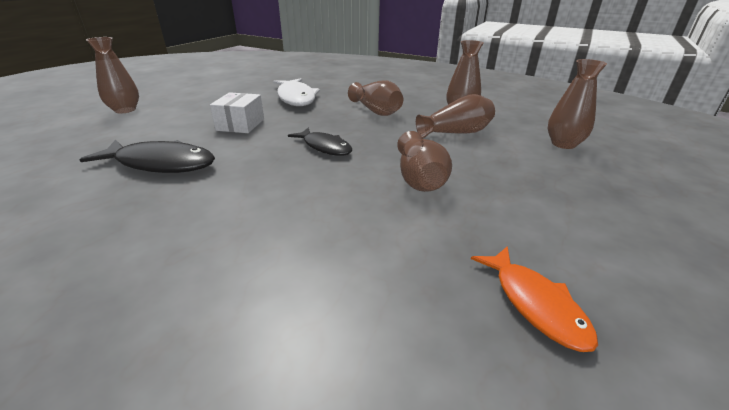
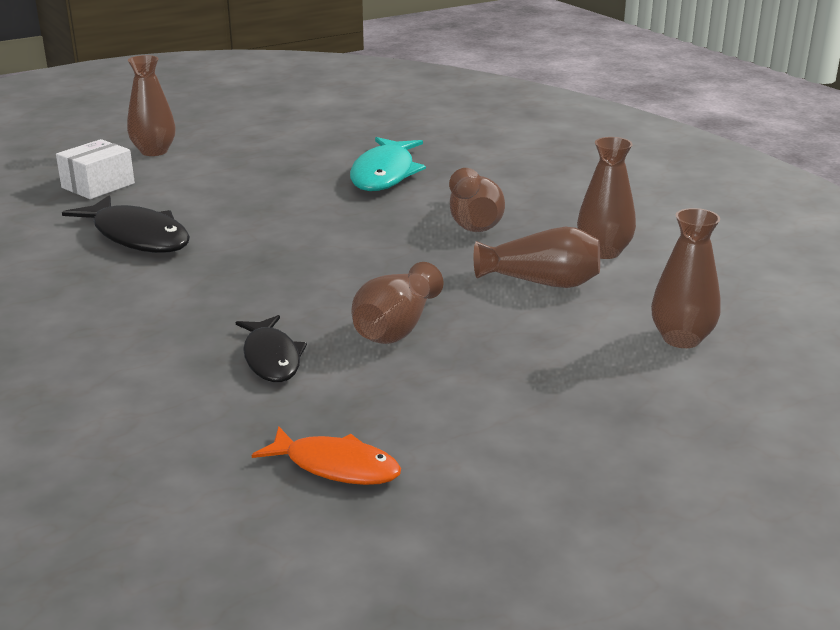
camera: 30 degrees right, 5 degrees down
(240, 124) = (267, 203): white box -> white box (98, 185)
(296, 98) = (384, 174): white fish -> turquoise fish
(325, 147) = (334, 259): black fish -> black fish (271, 358)
(535, 304) = (336, 466): orange fish -> orange fish turned 75 degrees counterclockwise

